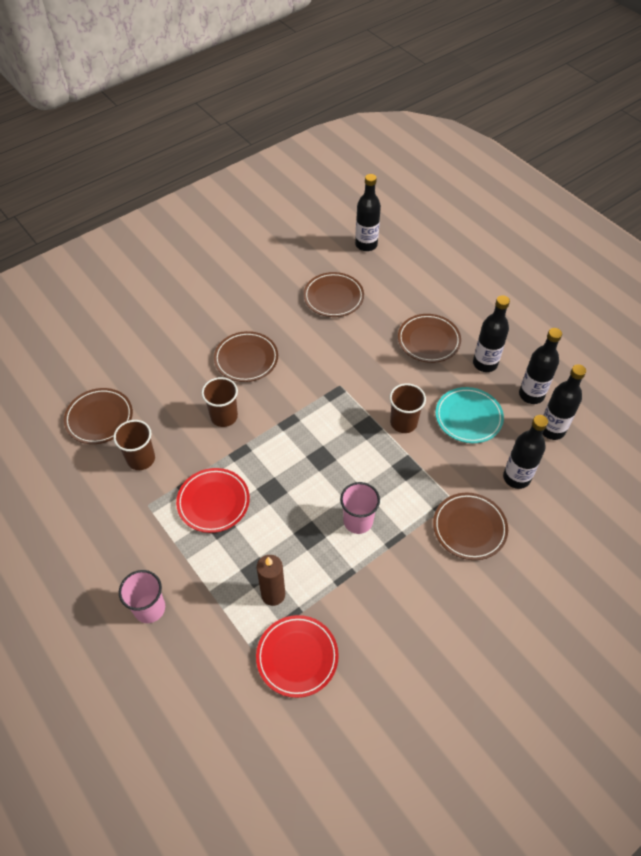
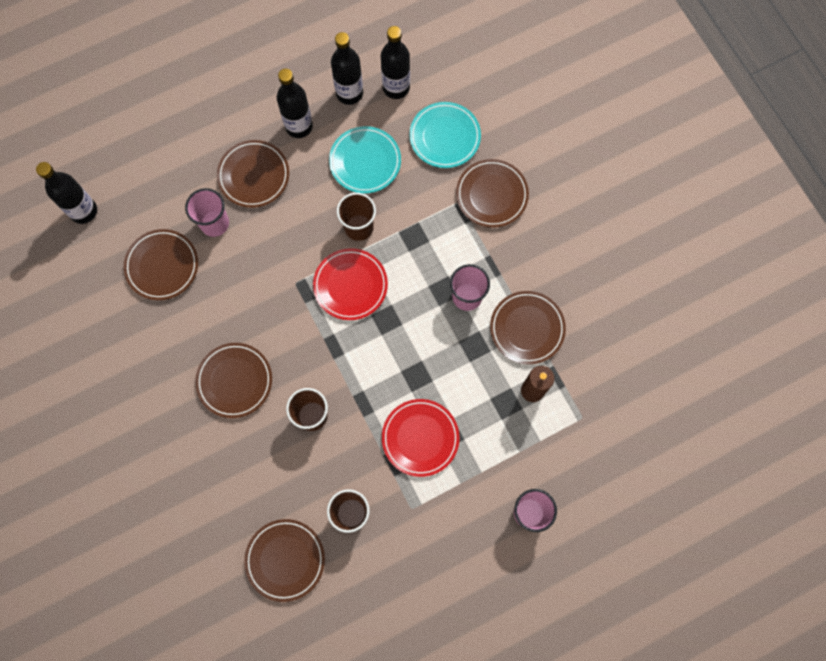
camera: 80 degrees left, 20 degrees up
(297, 657) = (596, 377): red plate -> red plate (350, 285)
(337, 580) = (527, 328): none -> brown plate
(378, 323) = (214, 223): none -> pink cup
(516, 478) = (445, 137): black bottle -> turquoise plate

